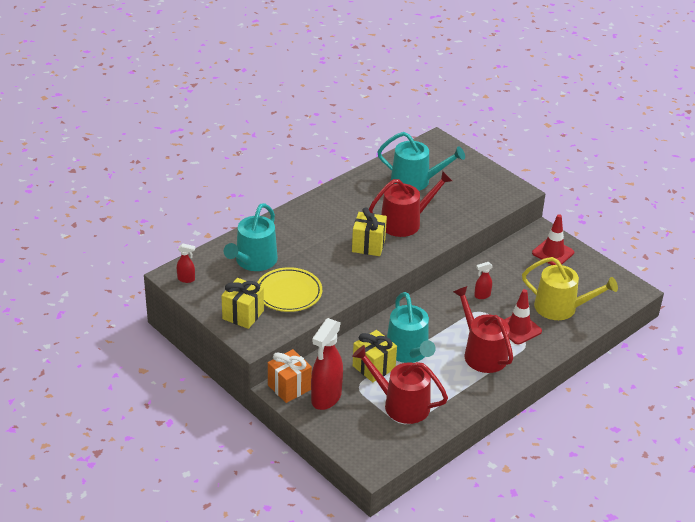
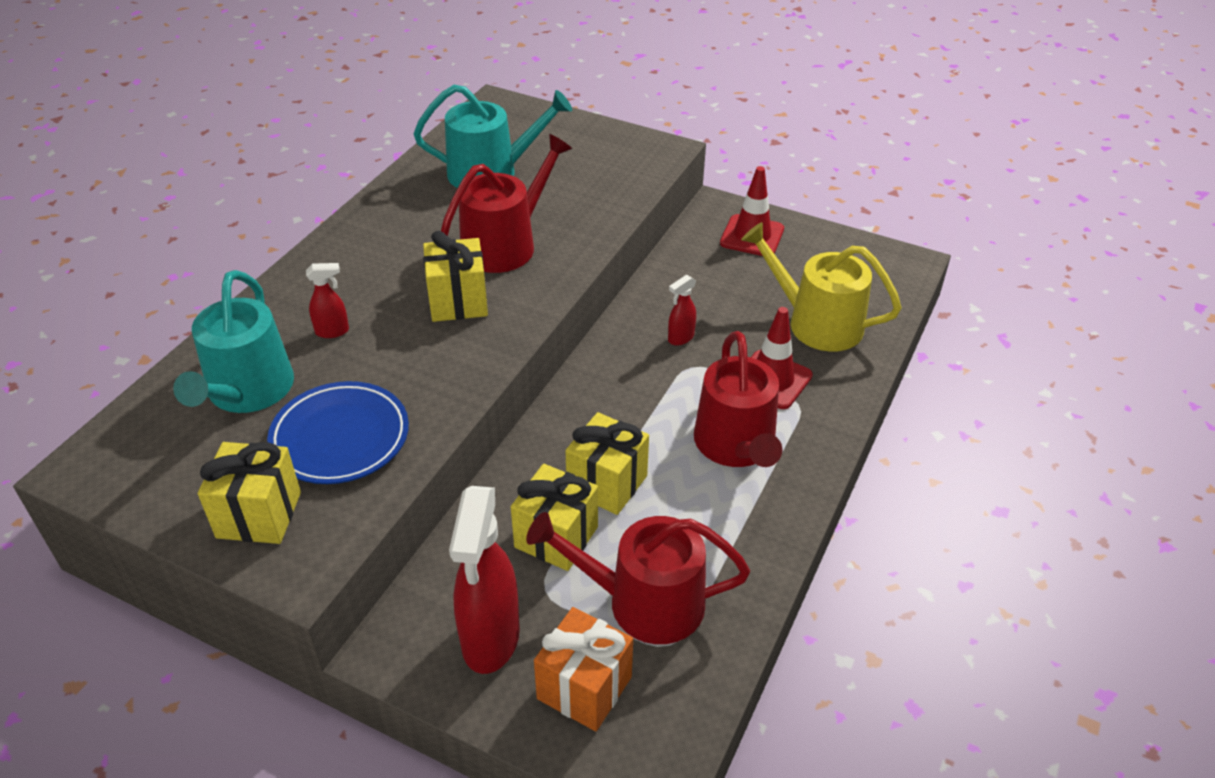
camera: 20 degrees left, 5 degrees up
(186, 279) = (113, 470): red spray bottle -> red spray bottle (333, 331)
(289, 293) = (340, 438): yellow plate -> blue plate
(289, 387) = (405, 640): orange gift -> orange gift (584, 688)
(409, 352) = (607, 483): turquoise watering can -> yellow gift
(482, 353) = (736, 445): red watering can -> red watering can turned 135 degrees counterclockwise
(561, 308) = (816, 323): yellow watering can -> yellow watering can turned 150 degrees counterclockwise

